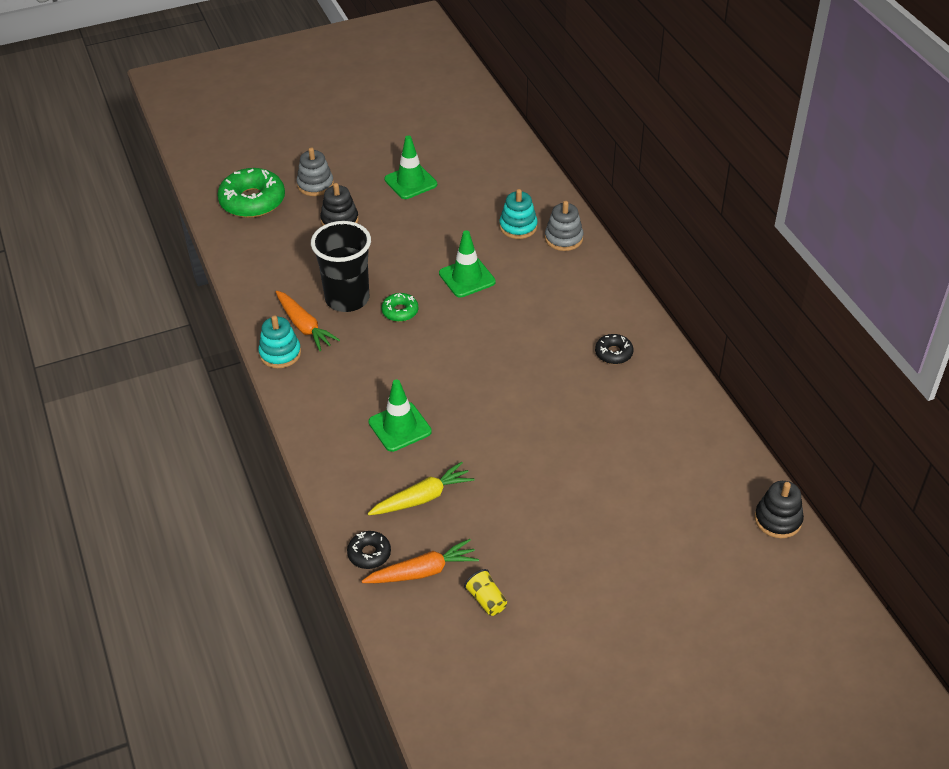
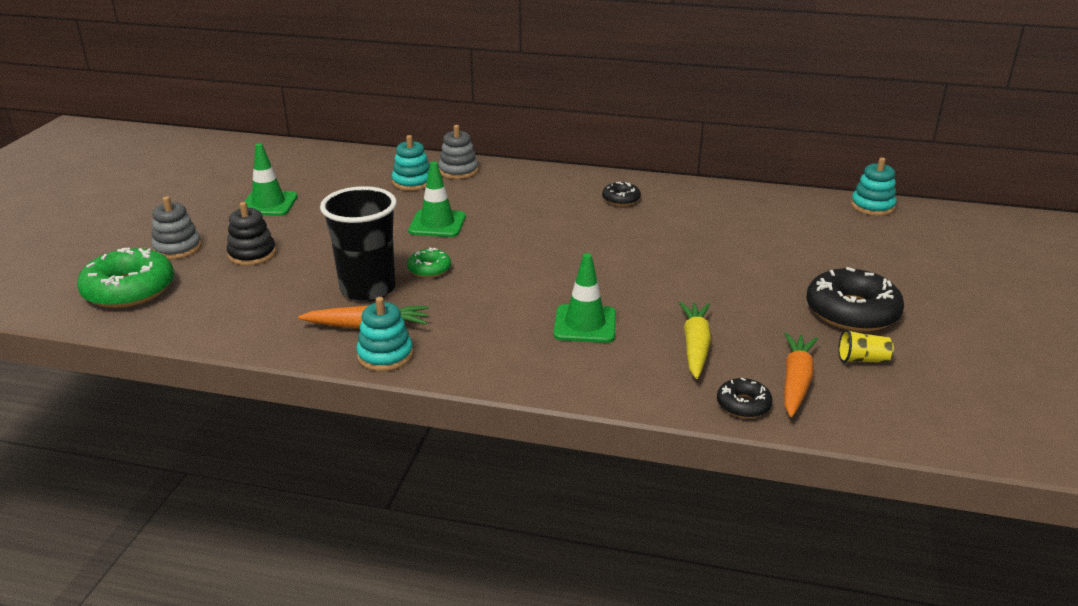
camera: 55 degrees left, 15 degrees down
(556, 570) = (852, 312): none -> black donut
(778, 519) = (872, 206): black stacking toy -> turquoise stacking toy

